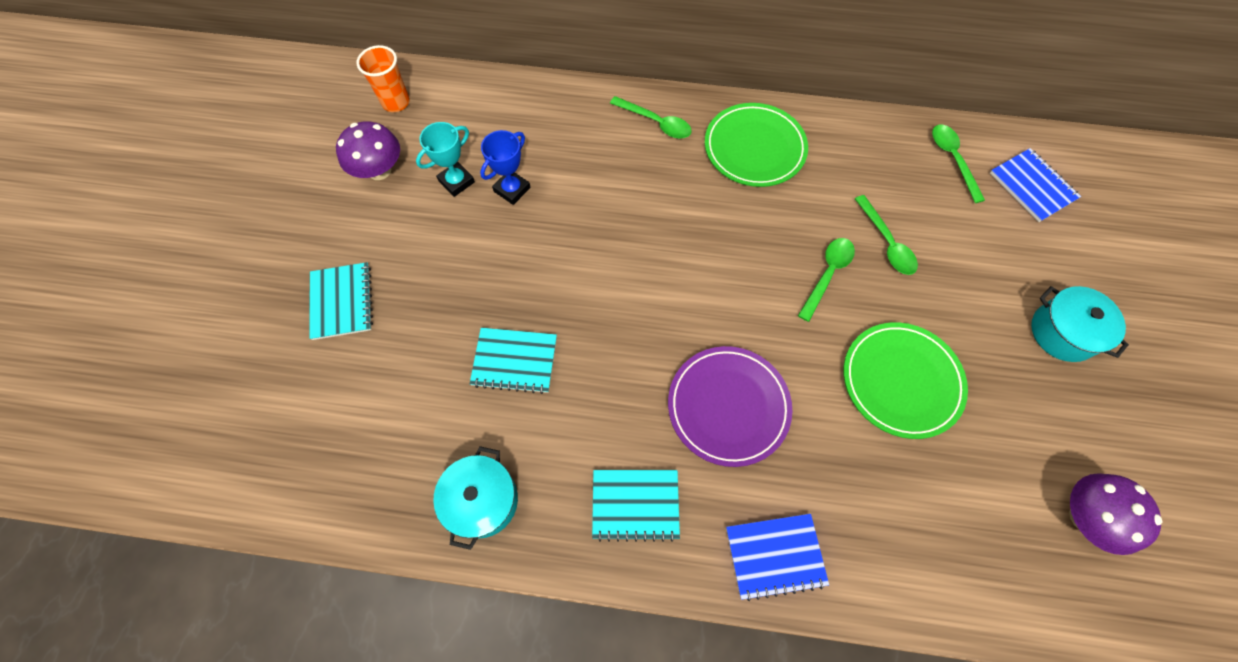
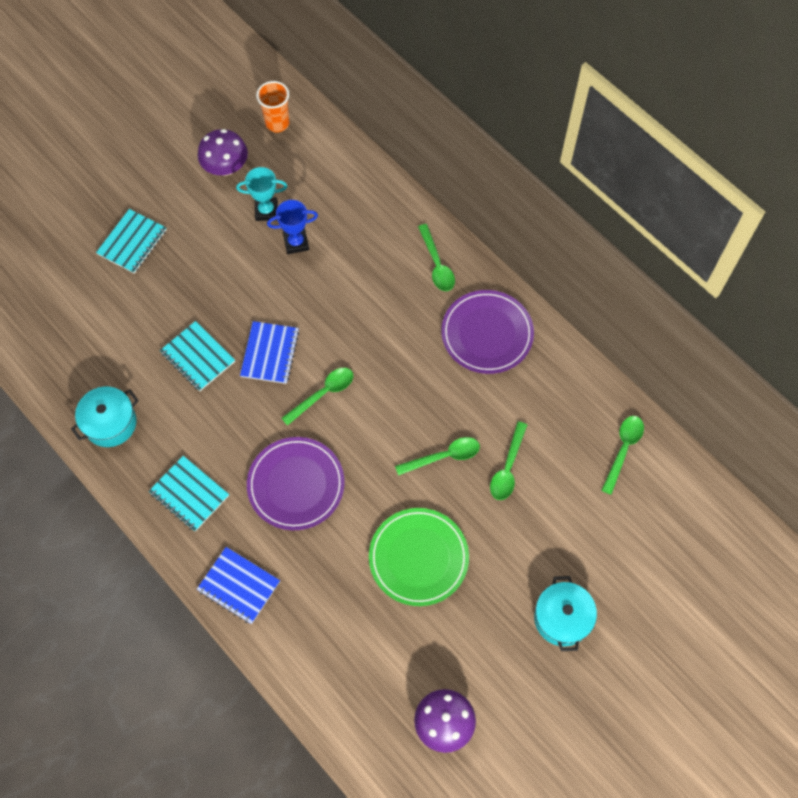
camera: 40 degrees right, 0 degrees up
(669, 302) = (323, 394): none -> green spoon
(754, 148) = (487, 334): green plate -> purple plate
(1032, 186) = (660, 513): blue notebook -> blue notebook (270, 353)

